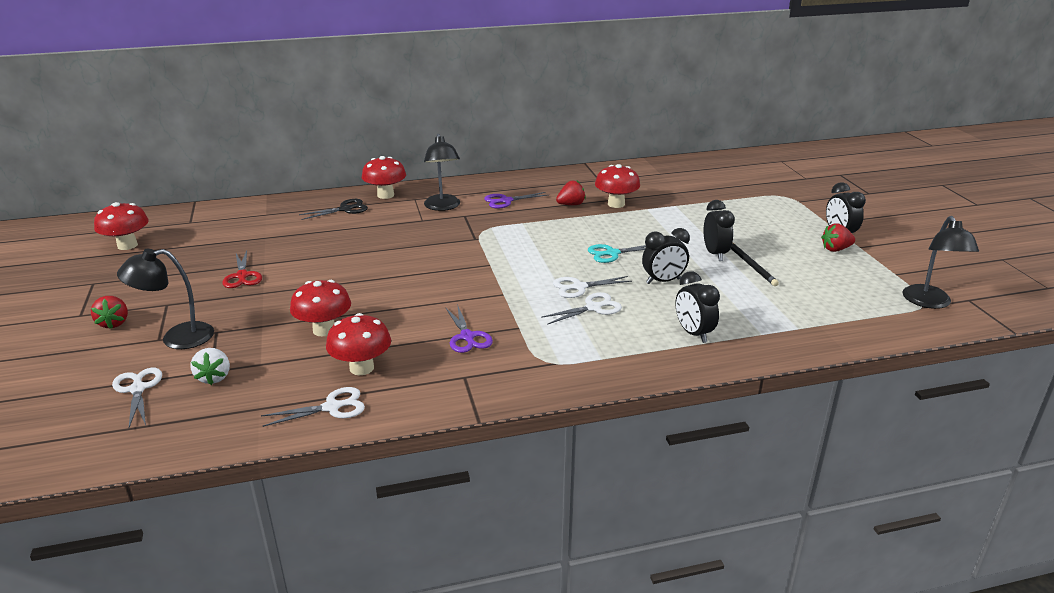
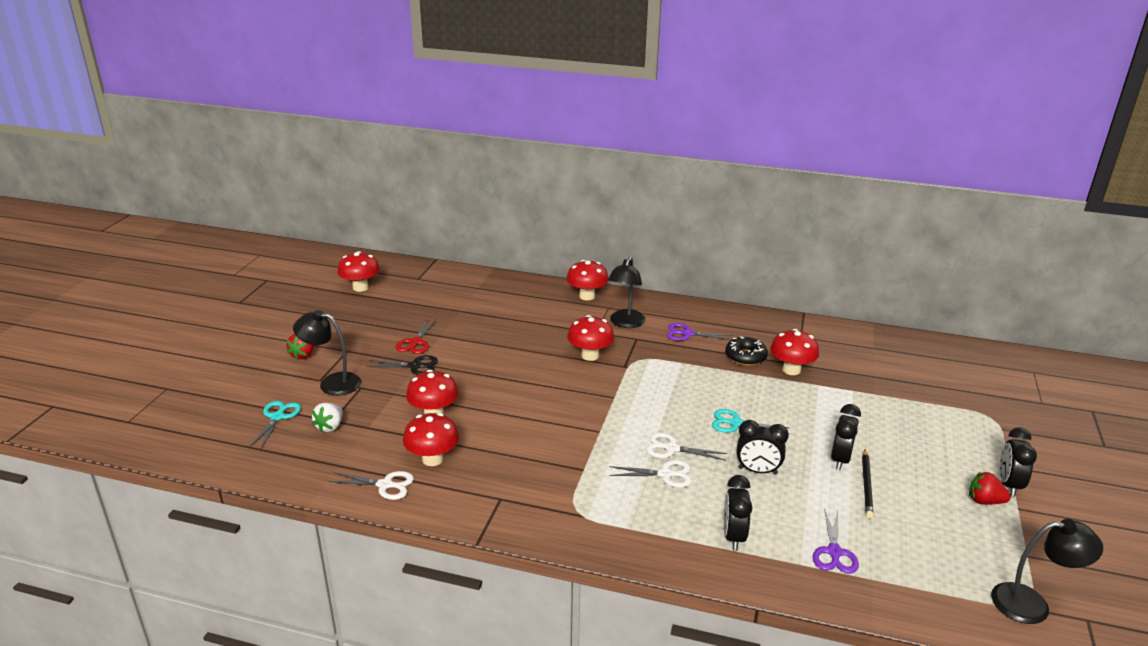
camera: 30 degrees right, 0 degrees up
(138, 389) = (277, 417): white scissors -> turquoise scissors
(345, 209) = (542, 301): black scissors -> black scissors (414, 366)
(435, 239) = (590, 355): none -> red mushroom
(467, 337) = (534, 462): purple scissors -> purple scissors (834, 552)
(571, 205) = (745, 357): red strawberry -> black donut
(929, 302) = (1032, 604): black lamp -> black lamp turned 120 degrees counterclockwise

